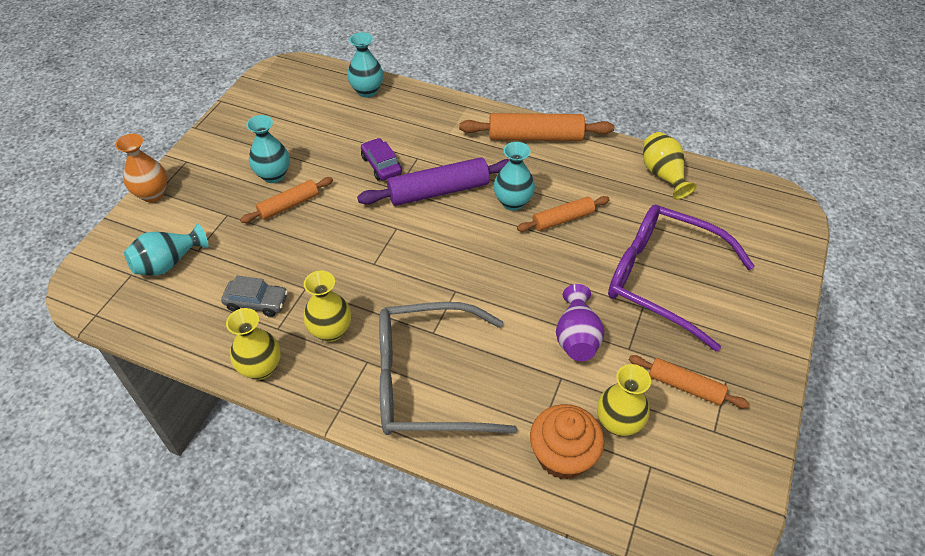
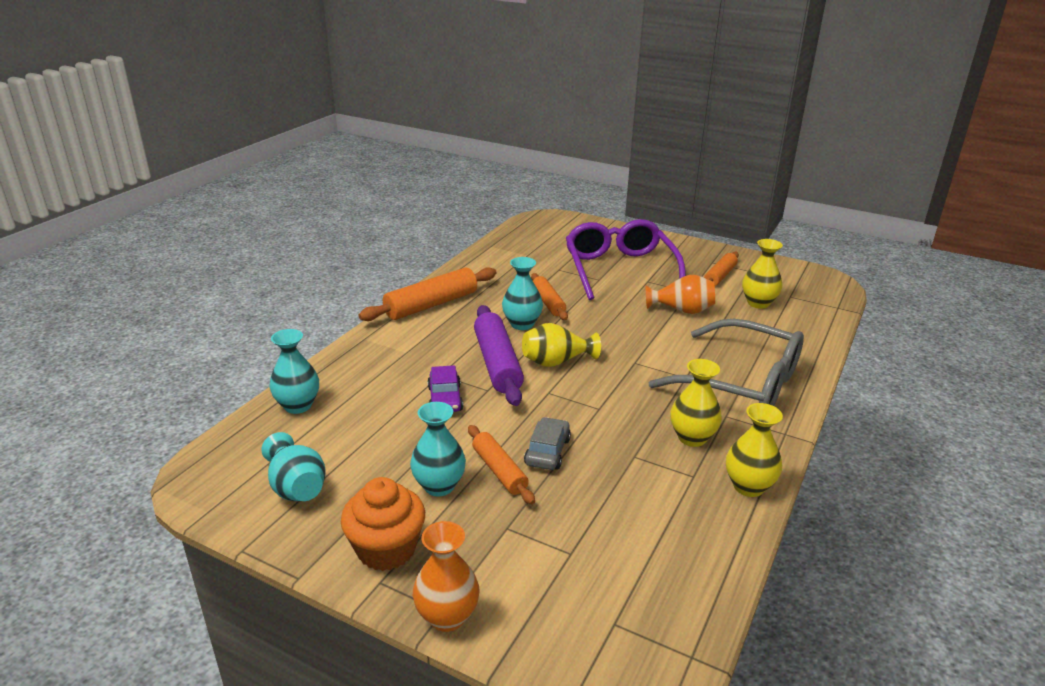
camera: 85 degrees left, 20 degrees down
(168, 263) = (594, 582): turquoise vase -> turquoise vase (296, 487)
(257, 302) = (657, 493): grey car -> grey car (547, 451)
(381, 165) = (445, 399): purple car -> purple car turned 75 degrees counterclockwise
(428, 381) = (741, 382): grey glasses -> grey glasses turned 60 degrees counterclockwise
(535, 137) = (431, 305): orange rolling pin -> orange rolling pin turned 45 degrees clockwise
(562, 456) = (794, 327): orange cupcake -> orange cupcake (386, 549)
(576, 337) = (681, 310): purple vase -> orange vase
(663, 175) = (502, 255): yellow vase -> yellow vase (556, 362)
(663, 280) = (620, 270): purple glasses -> purple glasses turned 135 degrees clockwise

